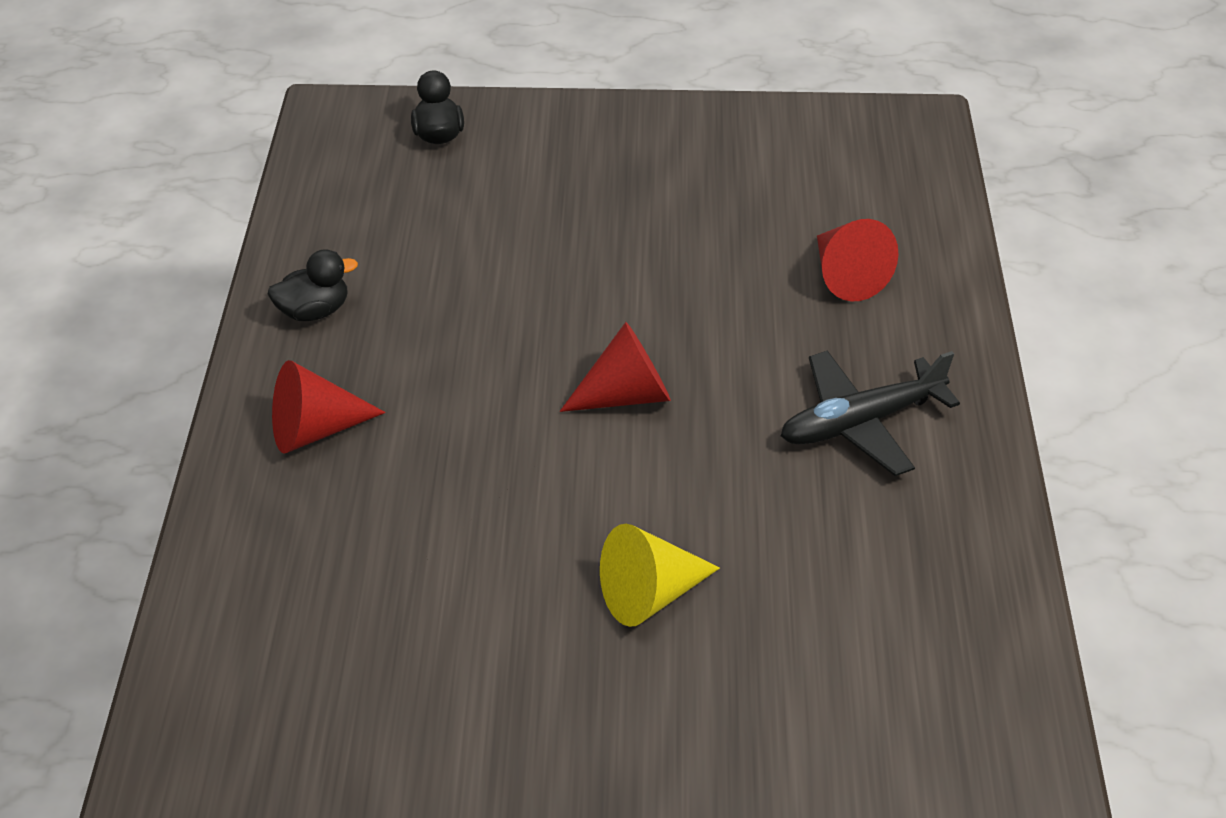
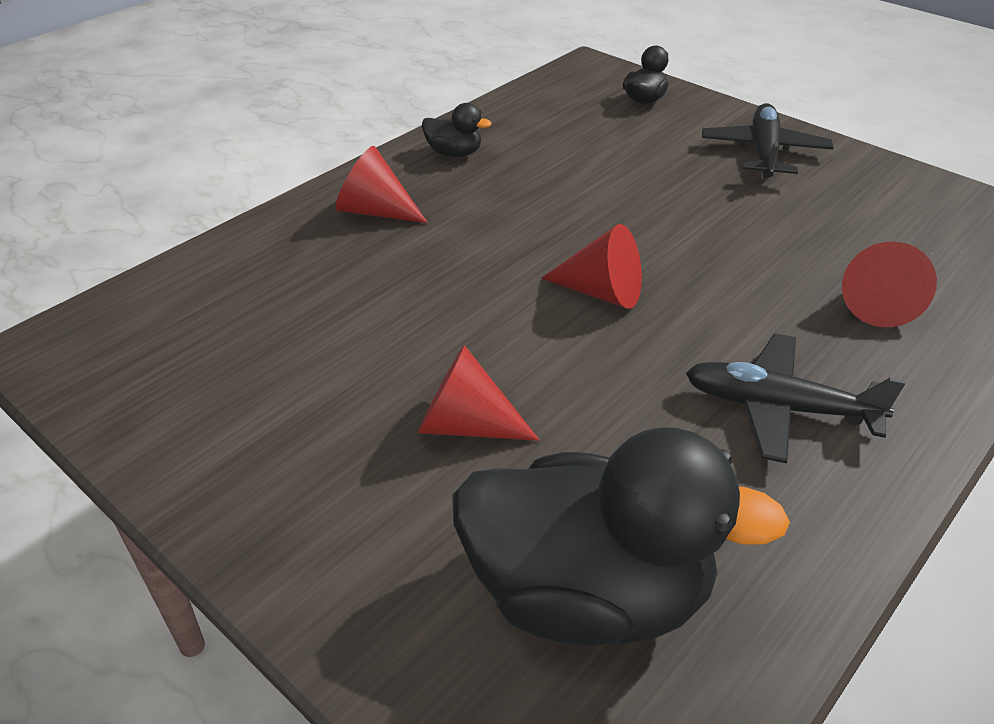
camera: 40 degrees right, 5 degrees down
(615, 149) = (764, 152): none -> black plane
(650, 594) = (465, 425): yellow cone -> red cone
(872, 662) = (588, 593): none -> black duck

